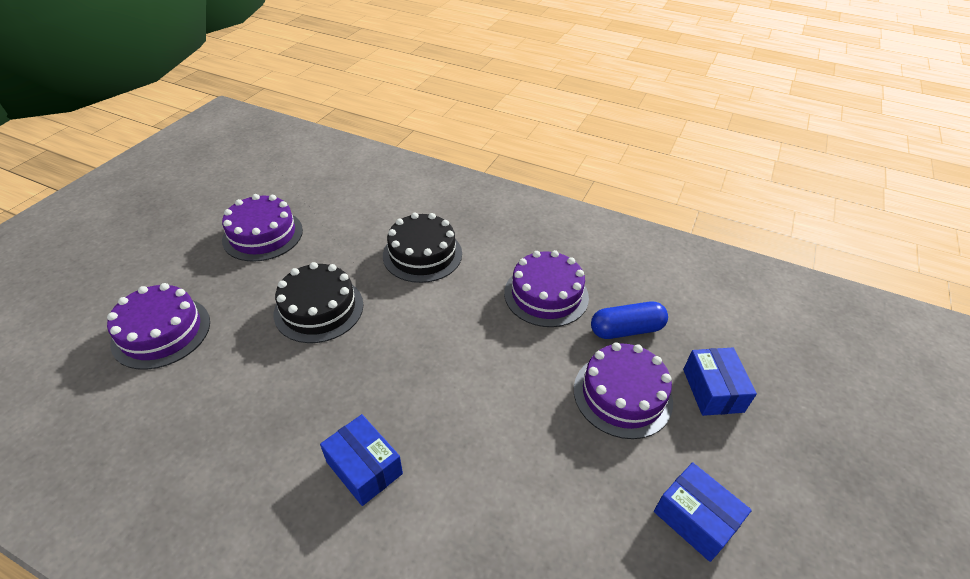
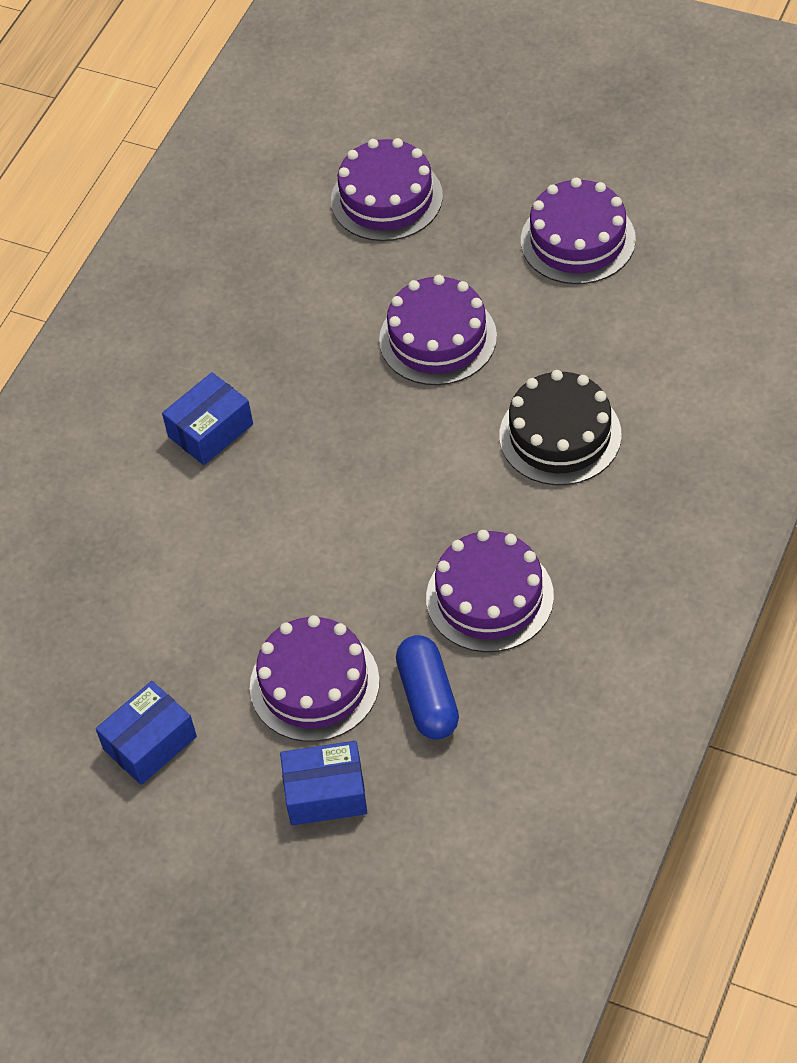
camera: 95 degrees right, 10 degrees up
(319, 309) = (438, 338): black cake -> purple cake

